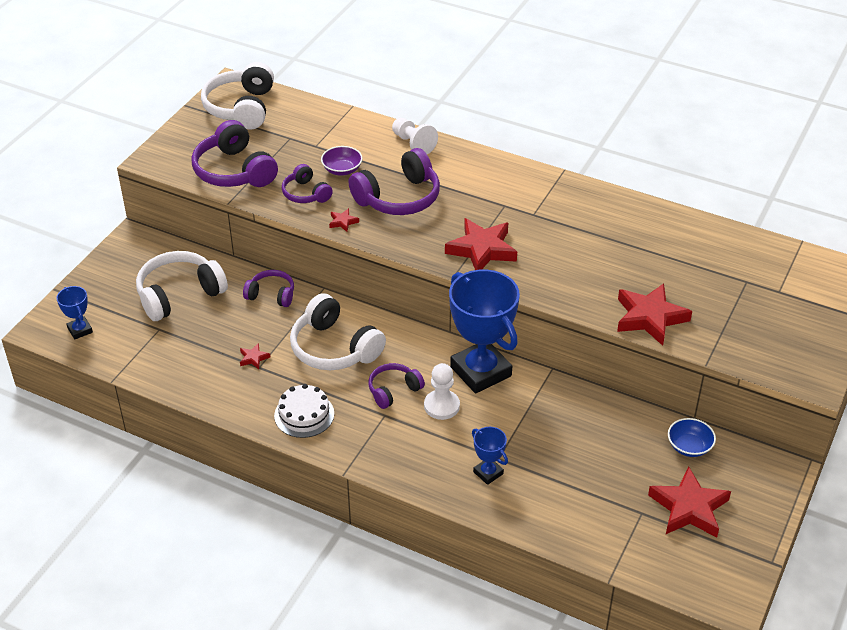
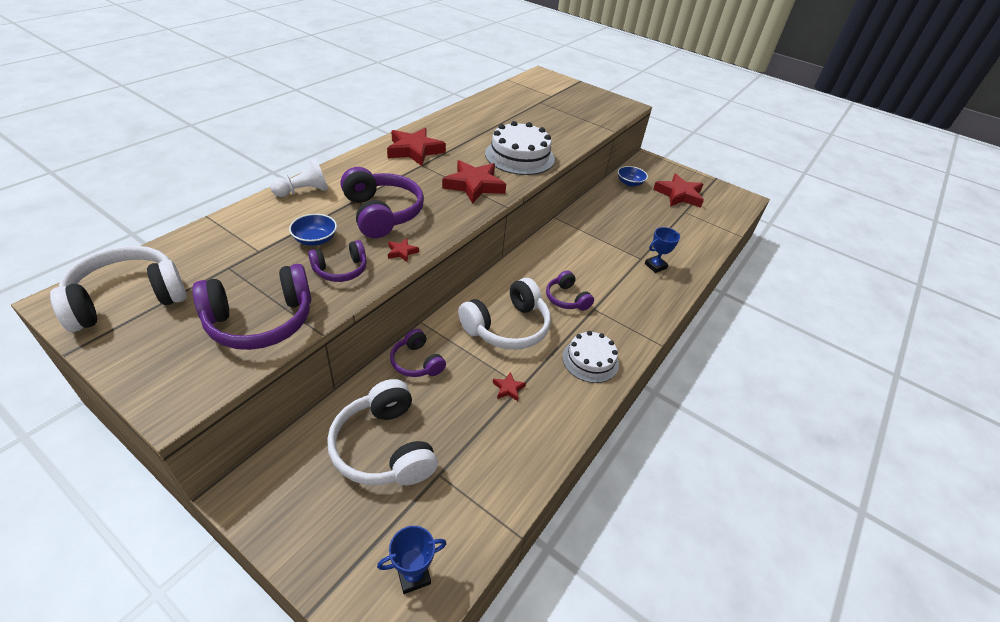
camera: 85 degrees left, 0 degrees up
(241, 108) = (128, 299): white headphones -> white headphones turned 135 degrees clockwise
(271, 295) = (416, 362): purple headphones -> purple headphones turned 60 degrees counterclockwise
(342, 170) = (315, 239): purple bowl -> blue bowl
(441, 406) = (586, 275): white pawn -> none
(480, 371) = (552, 249): blue trophy -> none
(570, 277) = (519, 156): none -> white cake
(649, 318) = (568, 138): red star -> red star (414, 150)

